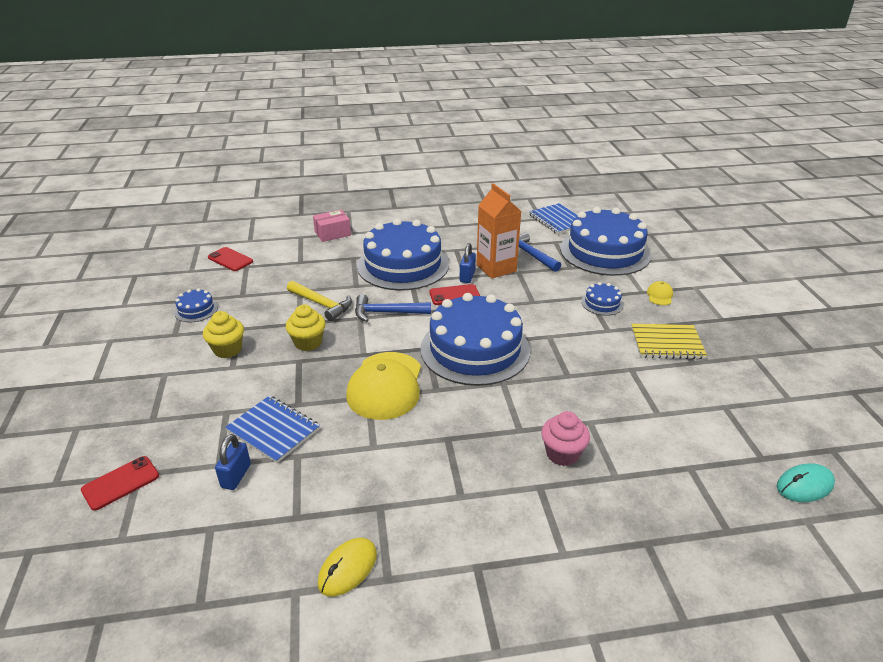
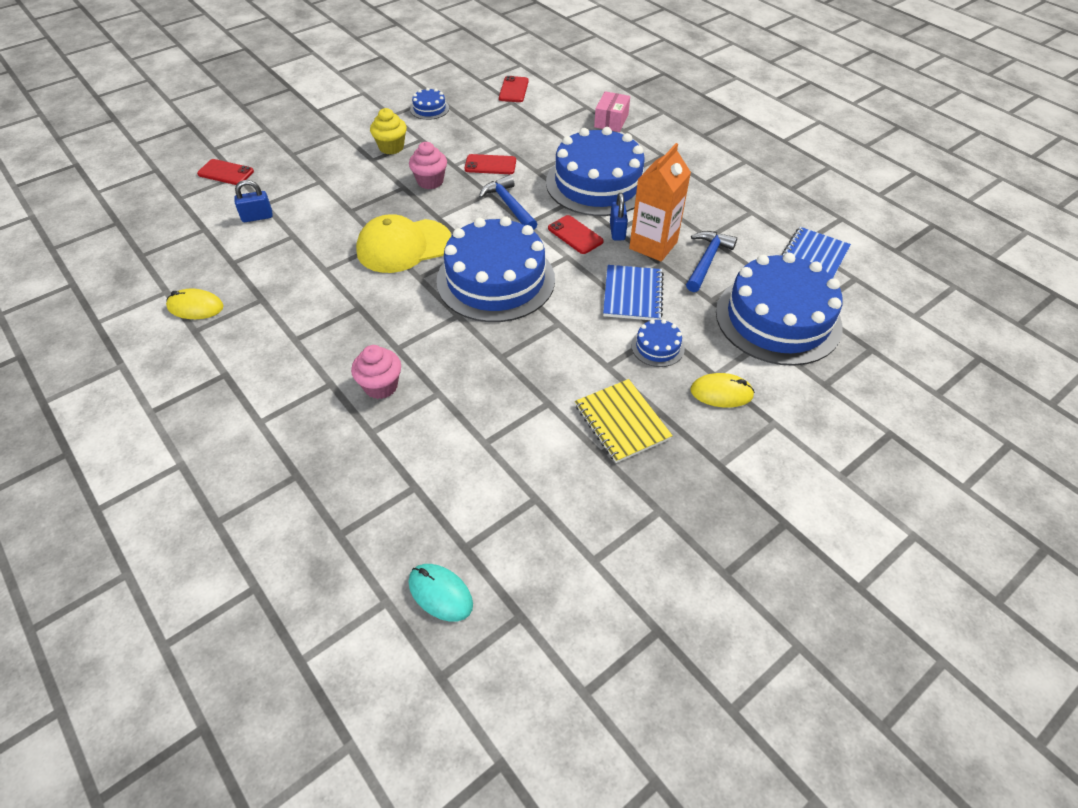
camera: 60 degrees right, 15 degrees up
(273, 430) = (313, 212): blue notebook -> blue notebook (632, 294)
(308, 343) = (430, 181): yellow cupcake -> pink cupcake
(322, 304) = (490, 165): yellow hammer -> red phone
(332, 233) = (611, 121): pink box -> pink box turned 75 degrees clockwise
(467, 276) = (617, 231): blue padlock -> blue padlock turned 75 degrees counterclockwise
(659, 295) = (721, 393): yellow cap -> yellow mouse

